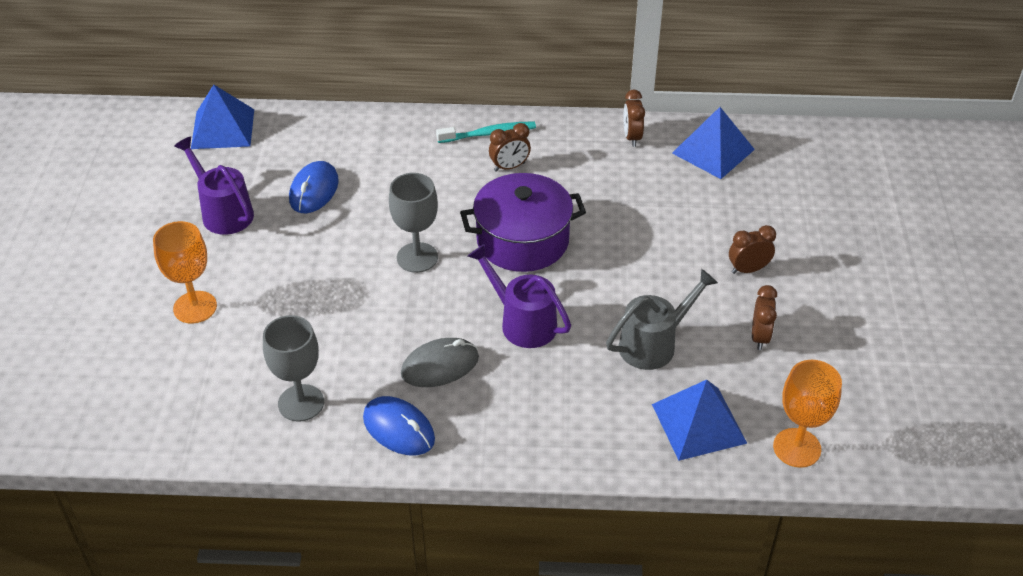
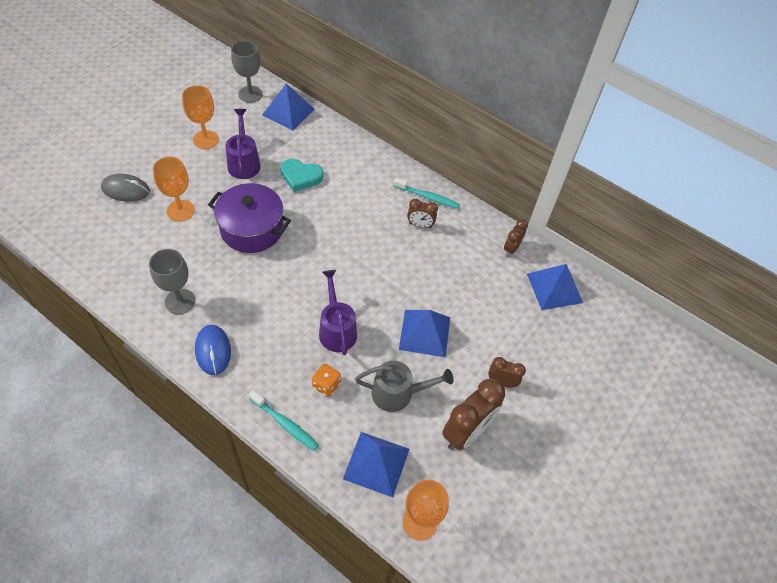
camera: 30 degrees right, 10 degrees up
(143, 213) = (206, 139): none -> orange goblet
(314, 190) = (300, 177): blue mouse -> turquoise heart
(417, 257) = (317, 252): grey goblet -> grey goblet (250, 94)
(440, 366) = (268, 327): grey mouse -> grey mouse (126, 190)
(522, 240) = (384, 277): purple pot -> purple pot (252, 229)
(561, 448) = (285, 423): none -> turquoise toothbrush
(568, 383) = (326, 385): none -> orange dice
(623, 270) = (425, 333): none -> blue pyramid
(760, 337) = (466, 432): brown clock -> brown clock, size x1.86

